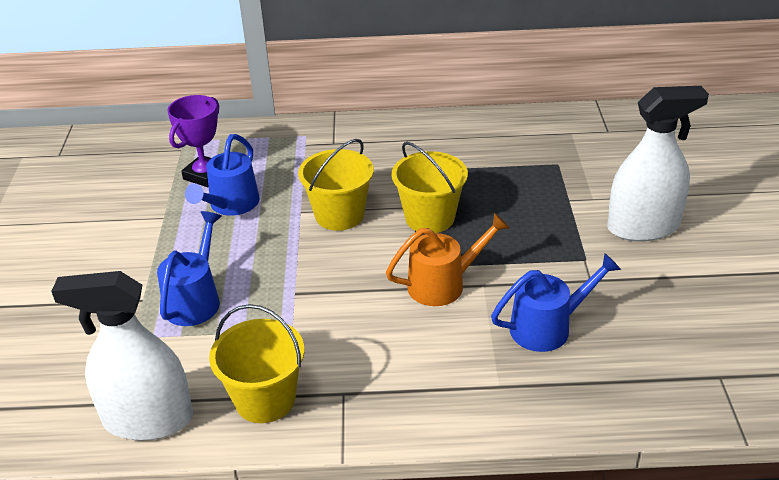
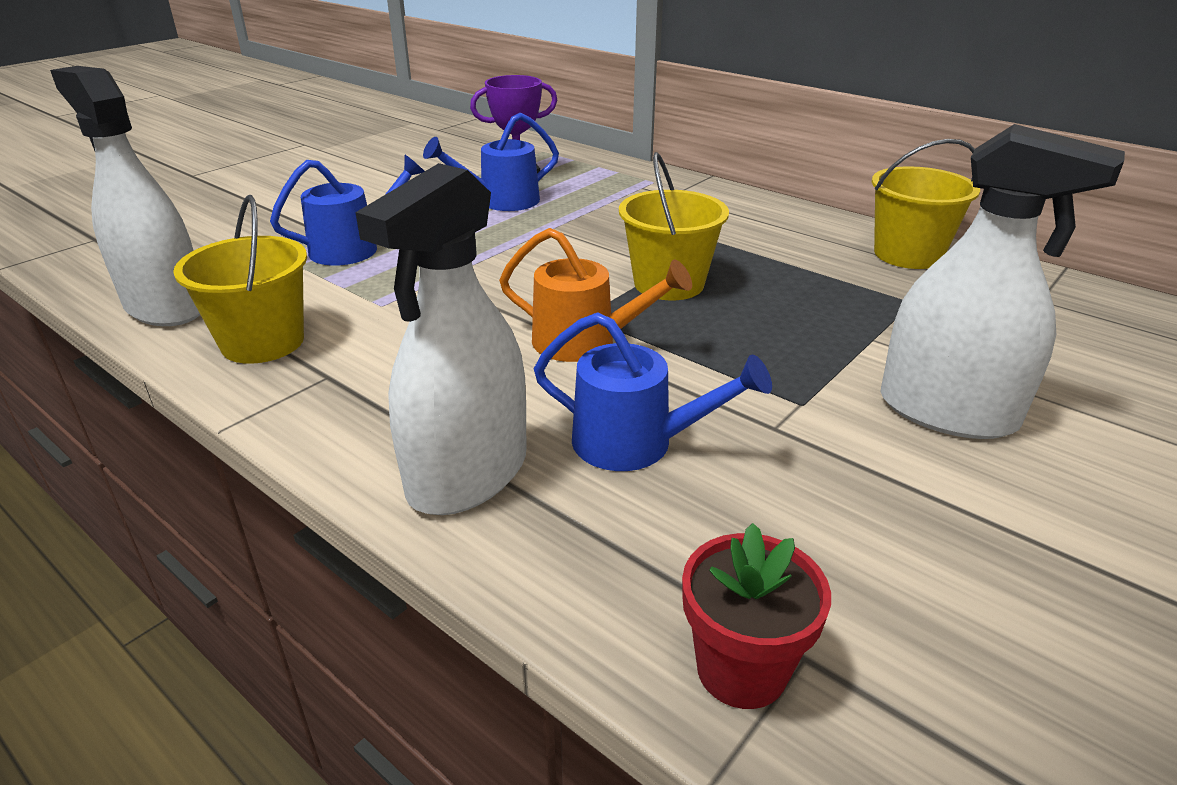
camera: 40 degrees right, 5 degrees down
(339, 215) = (581, 245): yellow bucket -> yellow bucket (907, 254)
(502, 394) = (468, 474): none -> white spray bottle
(708, 396) = (741, 669): none -> red flower pot

